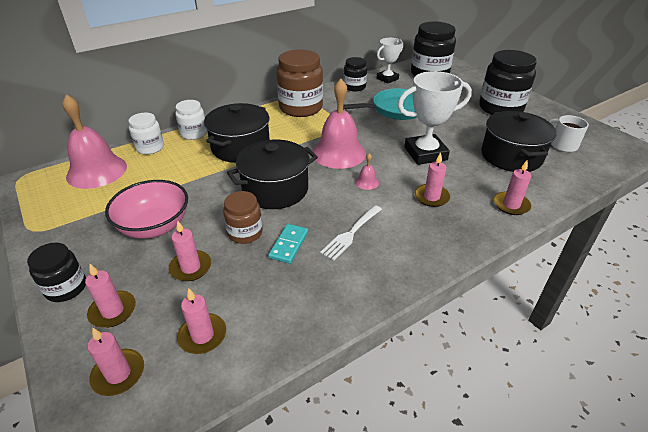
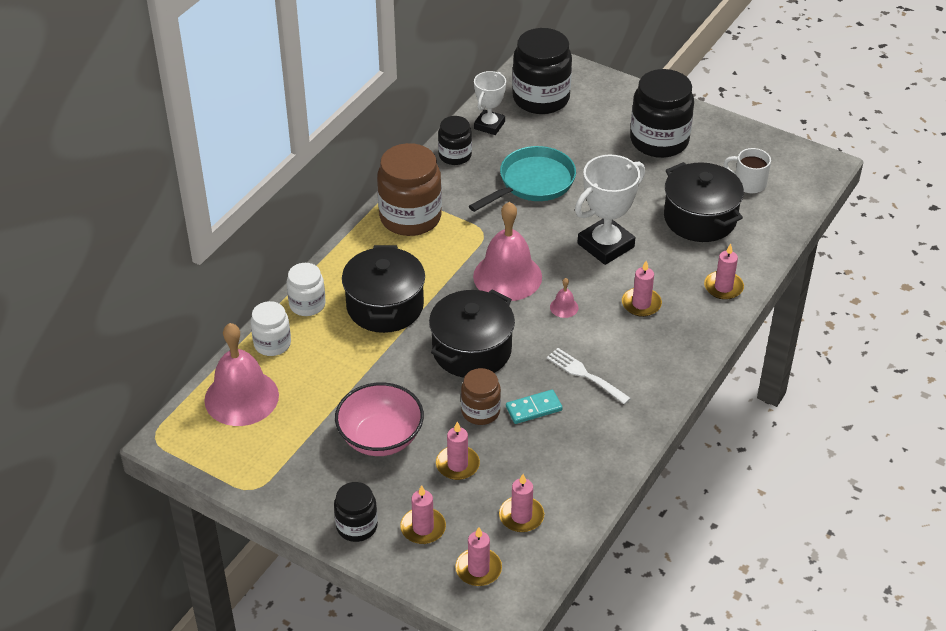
camera: 25 degrees left, 5 degrees up
(289, 245) = (534, 409): turquoise domino -> turquoise domino turned 75 degrees clockwise
(351, 233) = (585, 375): white fork -> white fork turned 120 degrees clockwise

